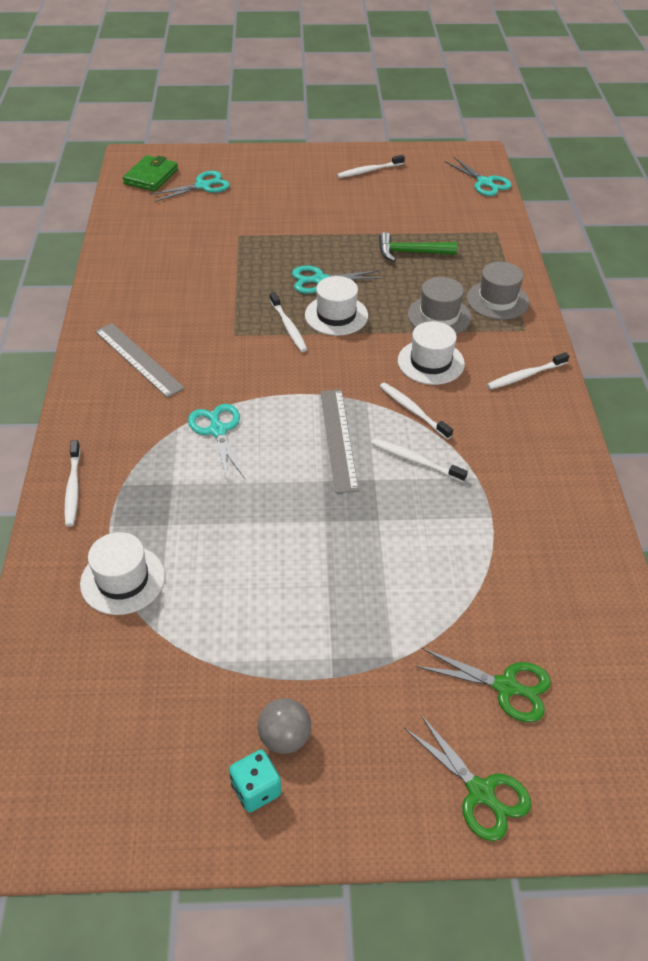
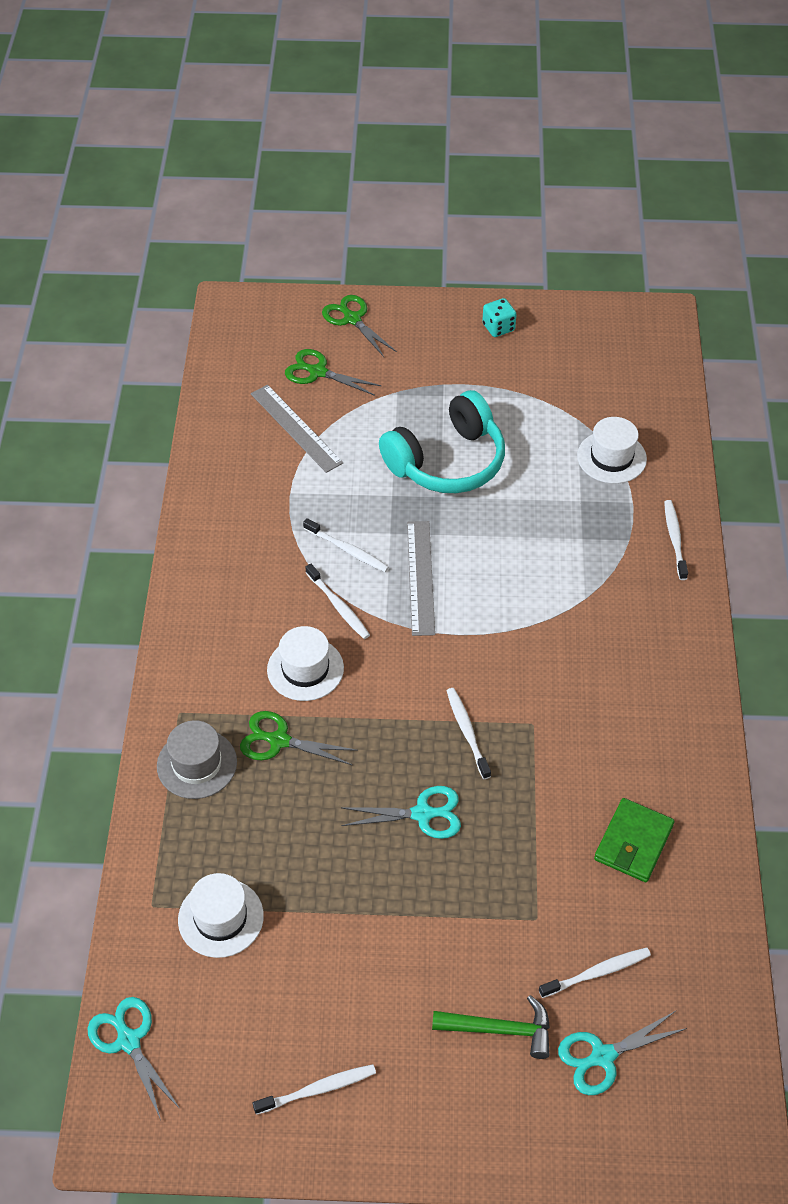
camera: 175 degrees left, 5 degrees up
(138, 359) = (642, 690): grey ruler -> grey ruler (296, 428)
(151, 177) = (694, 1090): green wallet -> green wallet (633, 843)
(218, 430) = (543, 593): turquoise scissors -> none
(285, 737) = (479, 352): grey ball -> none
(320, 564) = (447, 461): none -> turquoise headphones
(336, 315) = (407, 748): white hat -> white hat (220, 918)
(411, 252) = (289, 865): green hammer -> green hammer (500, 1029)
(439, 316) = (278, 740): grey hat -> green scissors
(525, 375) = (204, 645): white toothbrush -> white toothbrush (597, 973)

